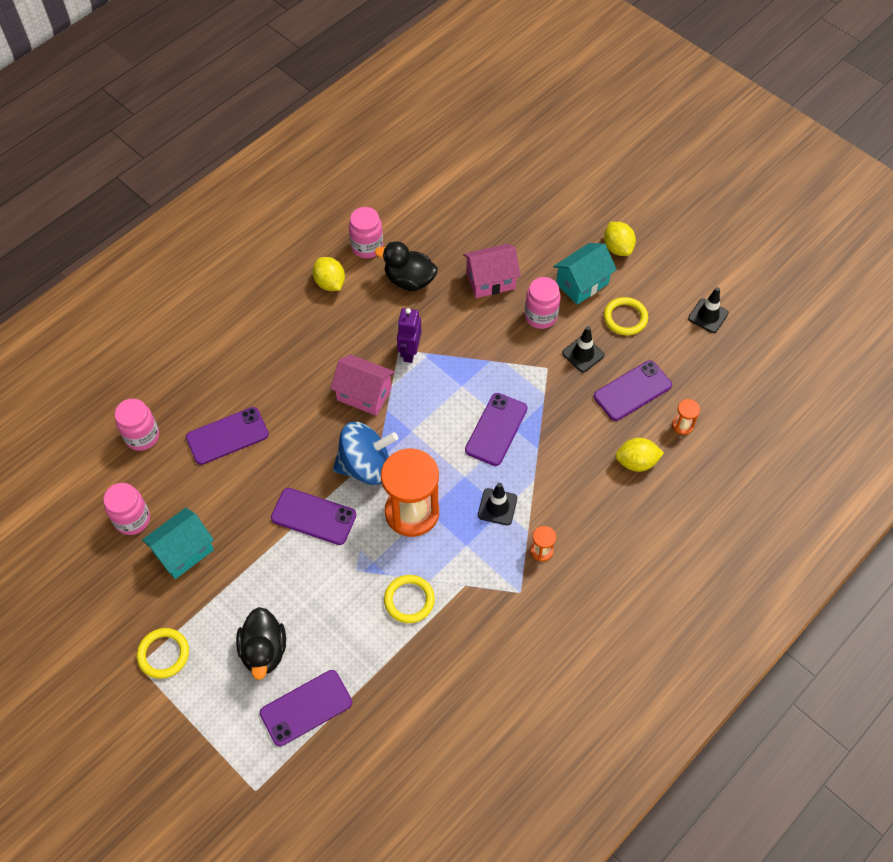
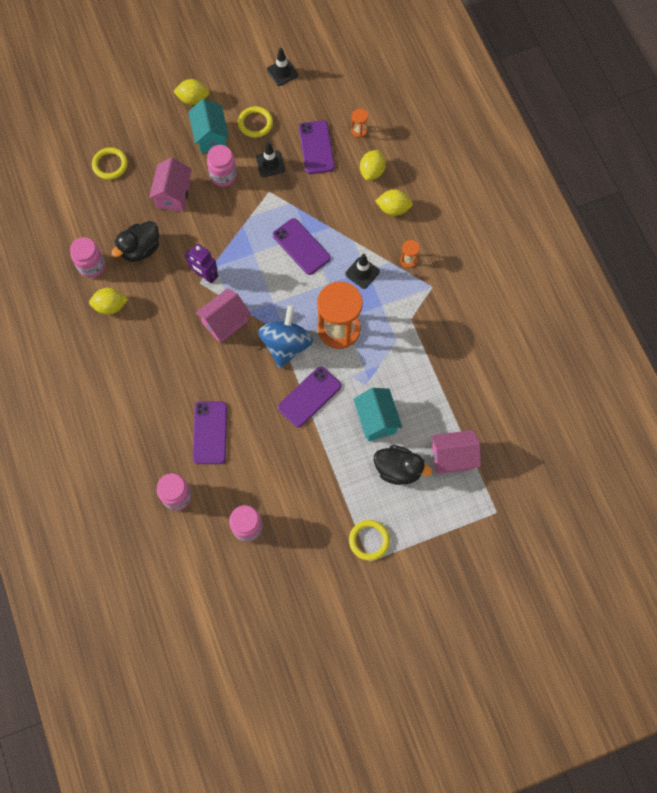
camera: 65 degrees left, 10 degrees up
(184, 551) = (293, 498): turquoise house -> turquoise house (376, 420)
(306, 708) = (453, 457): purple phone -> pink house
(409, 600) = (405, 359): yellow ring -> yellow ring (110, 165)
(600, 506) = (393, 209): none -> yellow lemon

